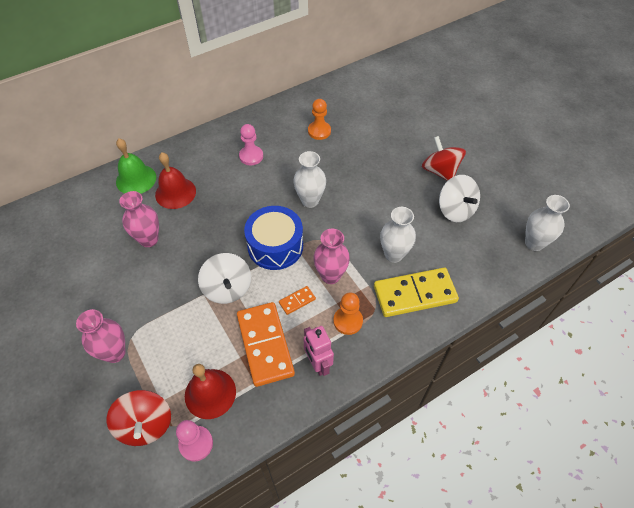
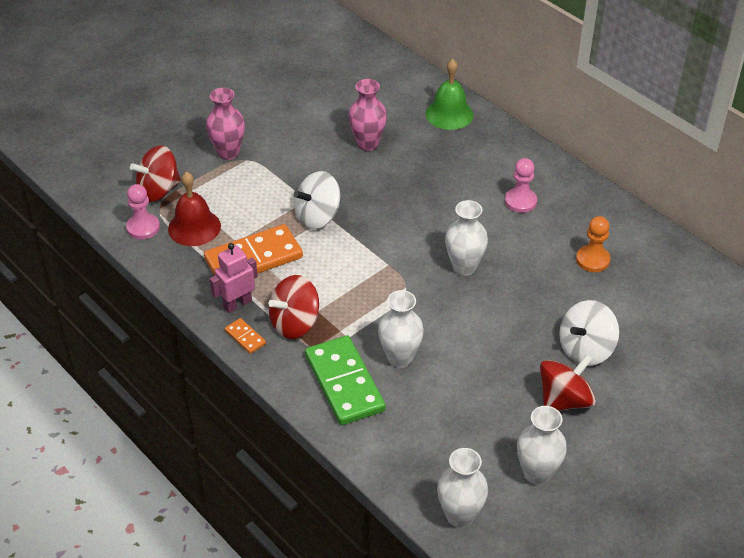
camera: 80 degrees right, 10 degrees down
(175, 193) = (439, 149): red bell -> none
(275, 246) = (385, 246): blue drum -> none
(297, 301) = (313, 276): orange domino -> orange domino (245, 337)
(330, 276) = (354, 301): pink vase -> none
(348, 321) = (295, 323): orange pawn -> red spinning top
(415, 294) = (344, 383): yellow domino -> green domino
(455, 210) = (495, 421): white spinning top -> white spinning top (585, 349)
(499, 197) = (537, 474): none -> white vase

